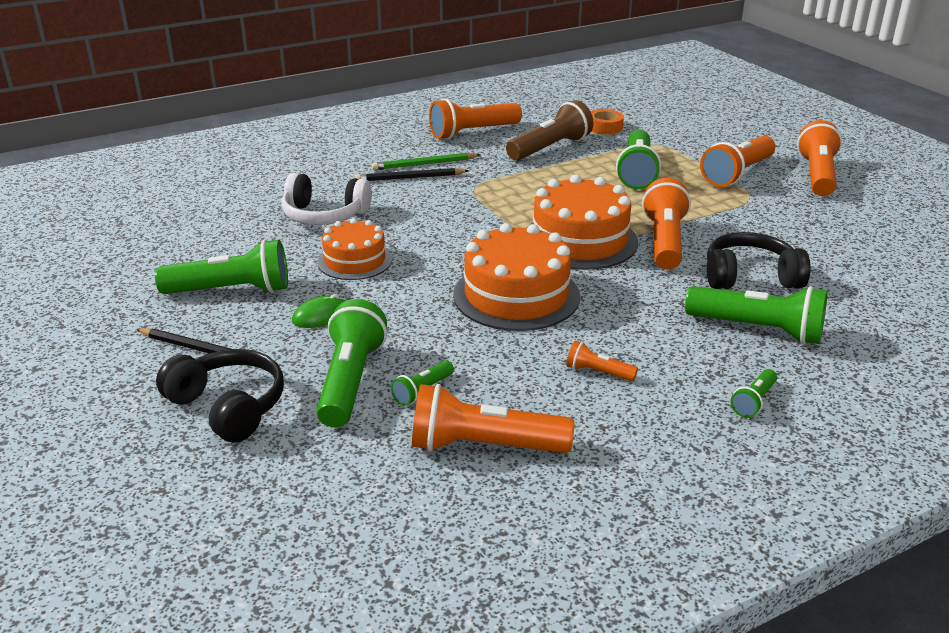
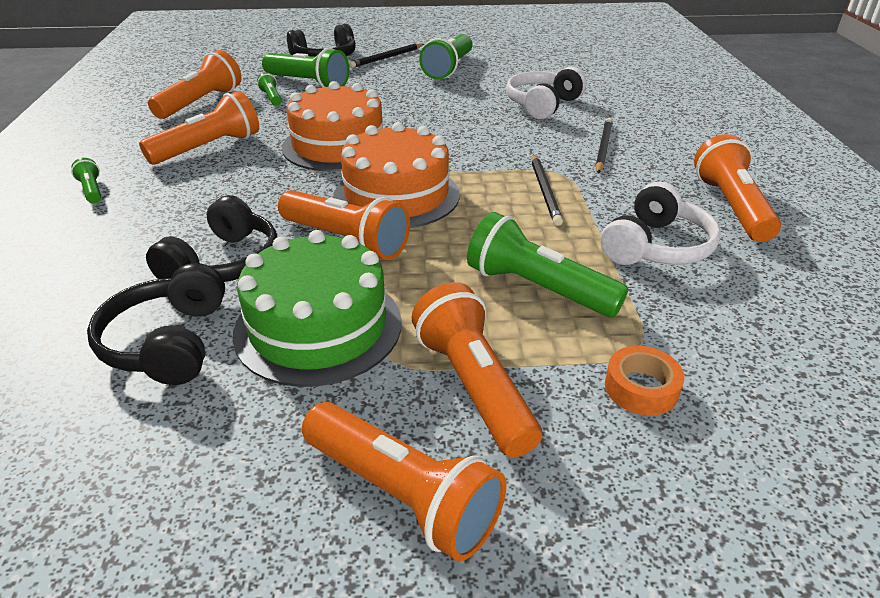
camera: 115 degrees right, 5 degrees up
(321, 316) = (388, 86): green mouse -> none
(355, 261) = (454, 104): orange cake -> none
(424, 164) = (637, 161): green pencil -> none
(511, 188) = (545, 191): none -> black pencil
(550, 148) = (656, 246): brown flashlight -> white headphones
(598, 372) = (209, 148): orange flashlight -> orange flashlight, size x2.07
(604, 127) = (730, 320): orange tape -> orange tape (641, 388)
(757, 223) = (318, 327): none -> green cake
(758, 329) = (151, 229): green flashlight -> none
(836, 263) = (169, 342): none -> black headphones

